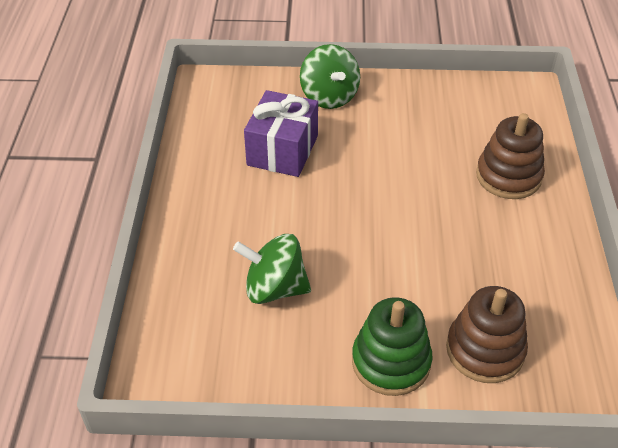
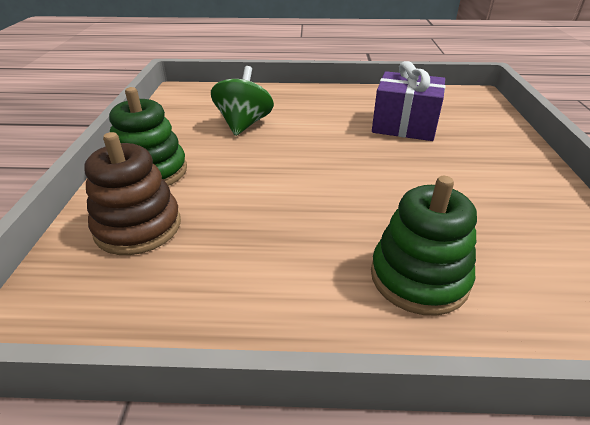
camera: 90 degrees right, 10 degrees down
(329, 96) = (500, 147): green spinning top -> none
(508, 176) = (419, 277): brown stacking toy -> green stacking toy

